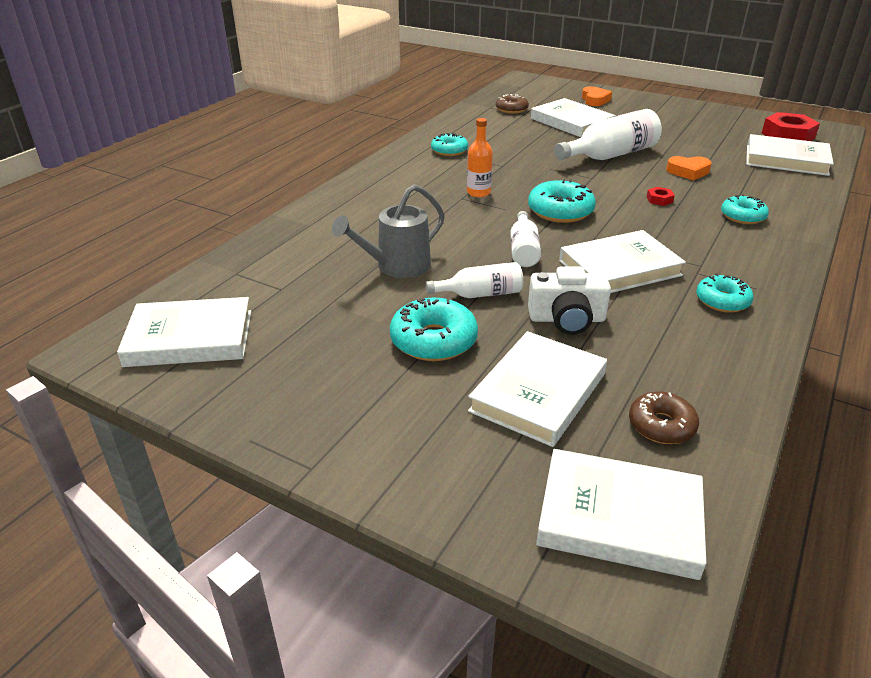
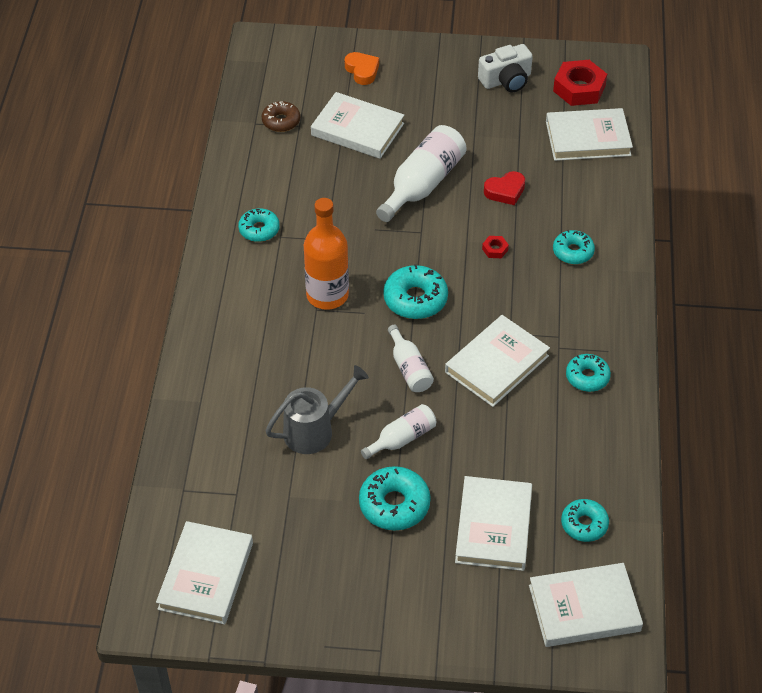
camera: 25 degrees left, 15 degrees up
(190, 338) = (206, 576): white book -> white book turned 45 degrees counterclockwise
(396, 266) = (315, 430): grey watering can -> grey watering can turned 150 degrees counterclockwise
(478, 193) = (327, 295): orange bottle -> orange bottle, size x1.74
(567, 319) = (481, 443): white camera -> white camera (506, 80)
(661, 425) = (584, 524): brown donut -> turquoise donut
(688, 172) = (505, 191): orange heart -> red heart

